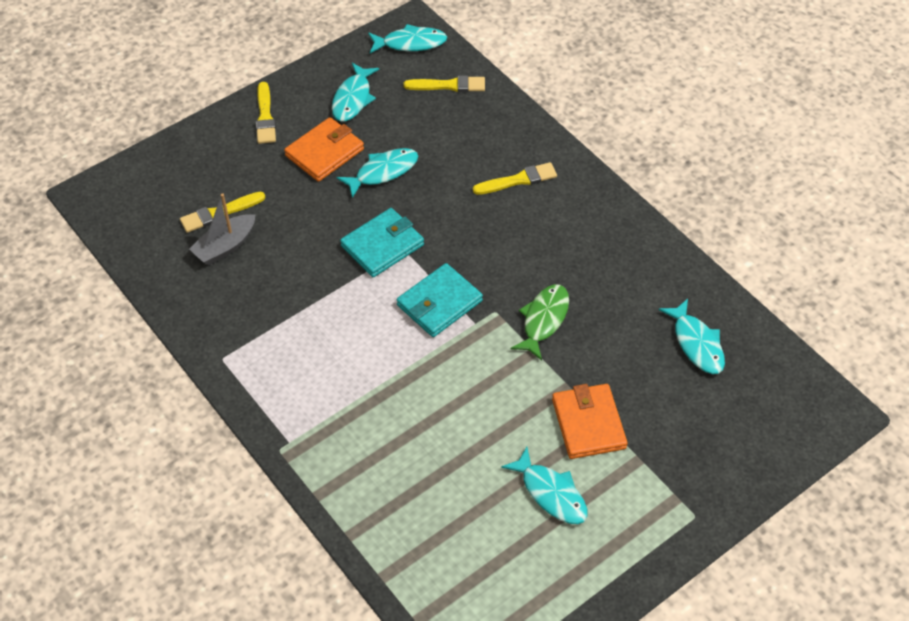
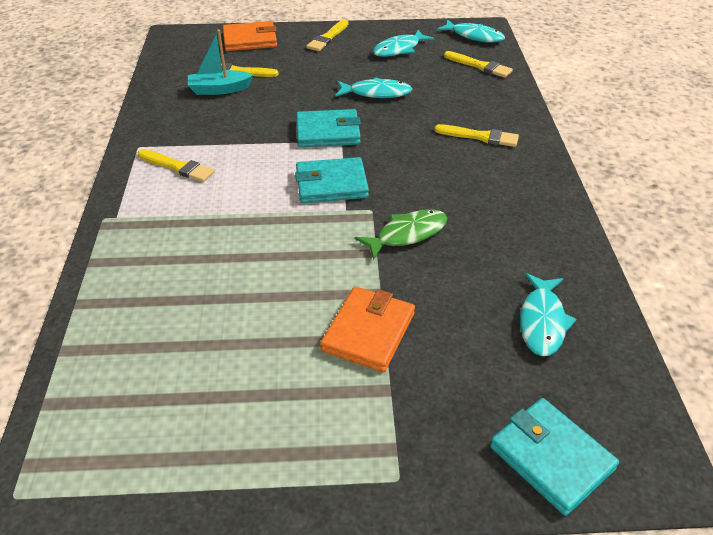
camera: 35 degrees right, 10 degrees down
(225, 246) = (219, 89): grey boat -> turquoise boat
(285, 360) = (177, 167): none -> yellow brush
(324, 152) = (346, 68): orange wallet -> orange wallet (250, 40)
(551, 493) = (274, 369): turquoise fish -> none
(770, 443) = (551, 457): none -> turquoise wallet

